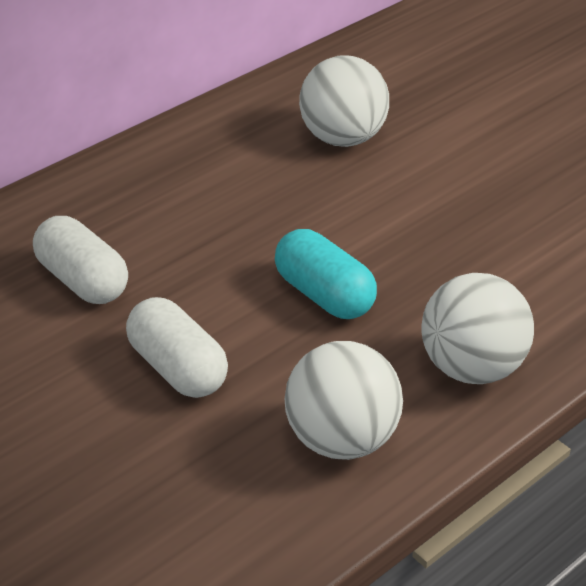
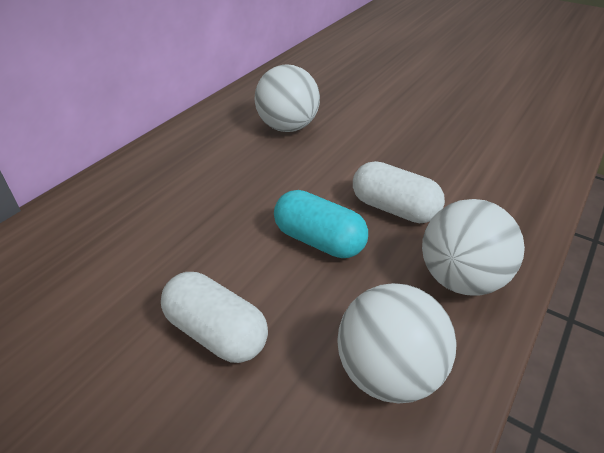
camera: 15 degrees left, 0 degrees up
(83, 280) = (112, 266): white capsule -> white capsule (394, 209)

